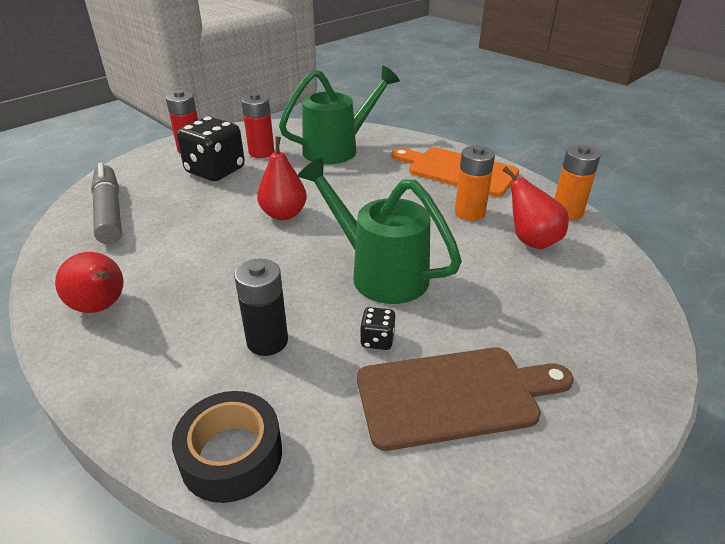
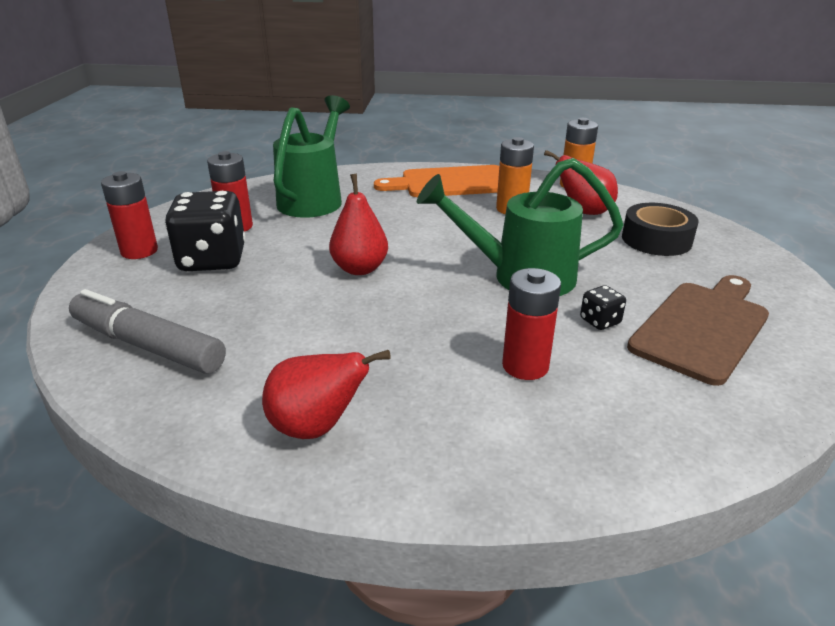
camera: 40 degrees left, 5 degrees down
(231, 455) = (644, 454): black tape -> black tape (656, 240)
(267, 341) = (525, 366): black battery -> red battery

